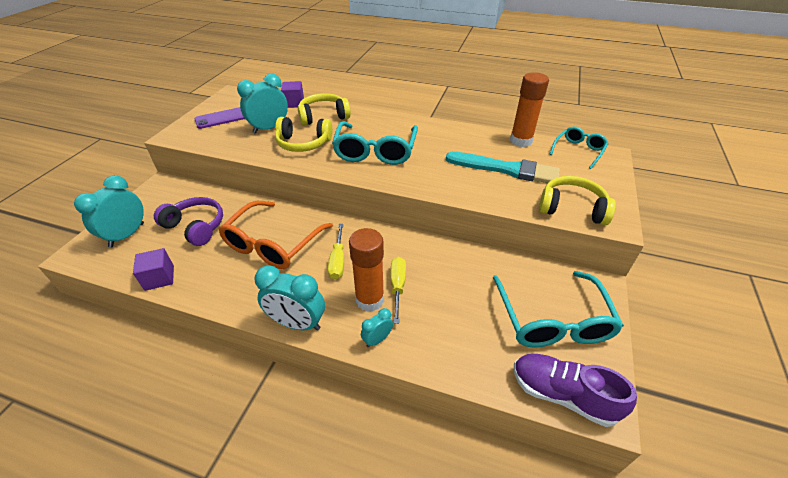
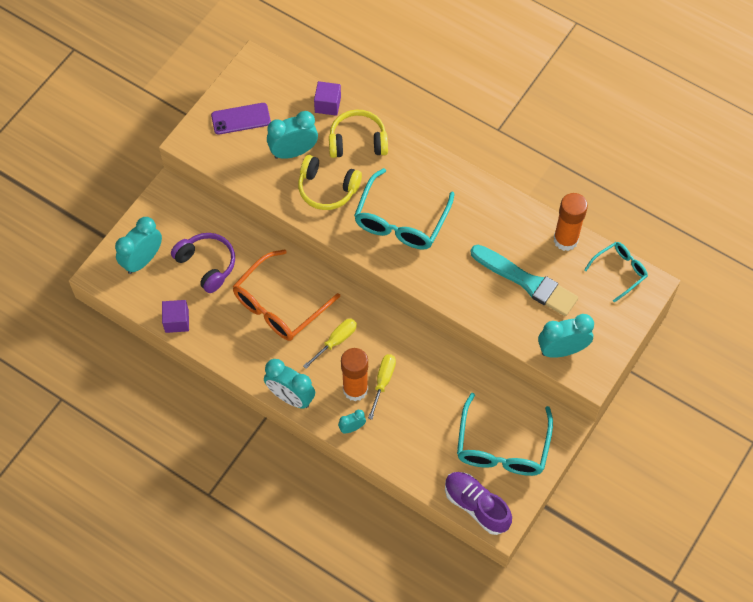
camera: 15 degrees right, 20 degrees up
(338, 261) = (336, 341): yellow screwdriver -> yellow screwdriver turned 150 degrees counterclockwise
(572, 208) = (562, 350): yellow headphones -> turquoise clock

